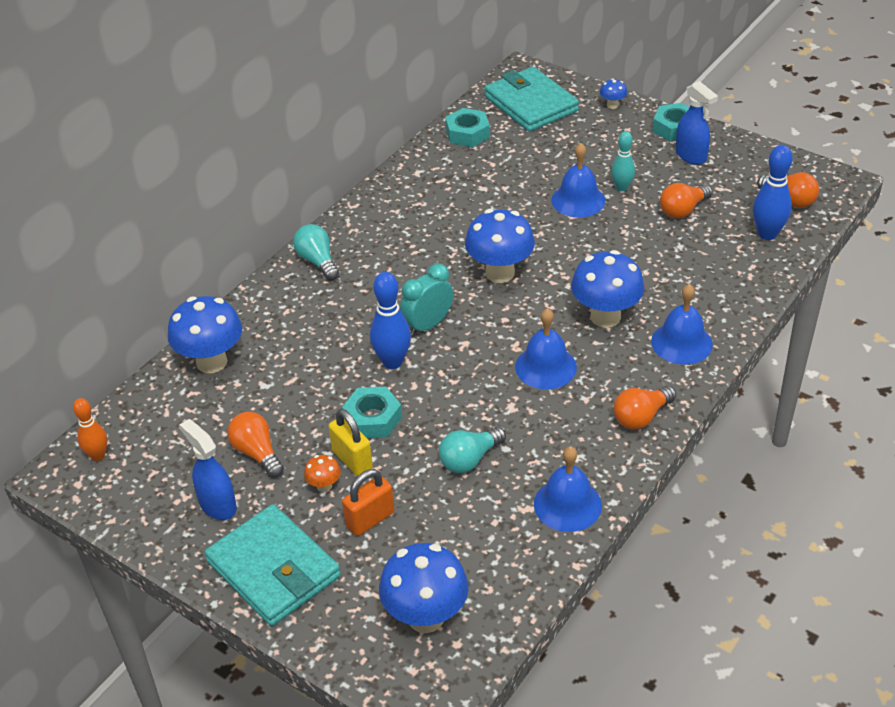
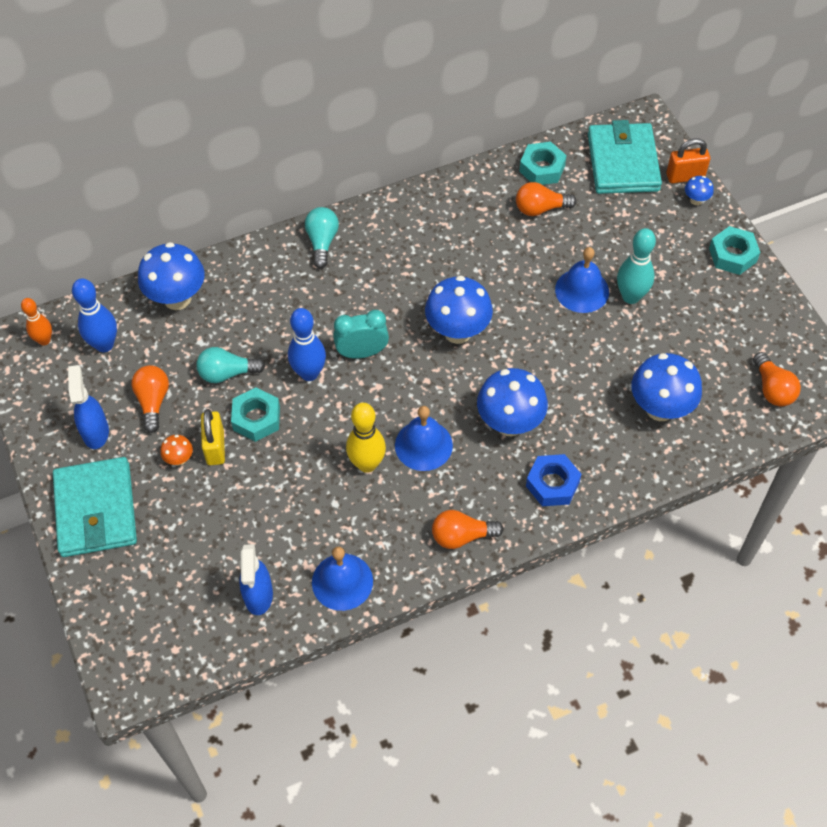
camera: 30 degrees right, 15 degrees up
(370, 519) = (190, 508): orange padlock -> orange padlock (685, 176)
(426, 617) = (170, 614): blue mushroom -> blue mushroom (660, 408)
(469, 459) = (300, 497): turquoise light bulb -> turquoise light bulb (227, 373)
(508, 404) = (367, 464): none -> yellow bowling pin
(621, 187) = (631, 296): turquoise bowling pin -> turquoise bowling pin, size x1.52
(681, 343) = (552, 484): blue bell -> blue nut
(683, 210) = (665, 349): orange light bulb -> orange light bulb (540, 208)
(691, 156) = (722, 294): blue spray bottle -> blue spray bottle (258, 595)
(767, 234) = (720, 414): blue bowling pin -> blue bowling pin (104, 344)

